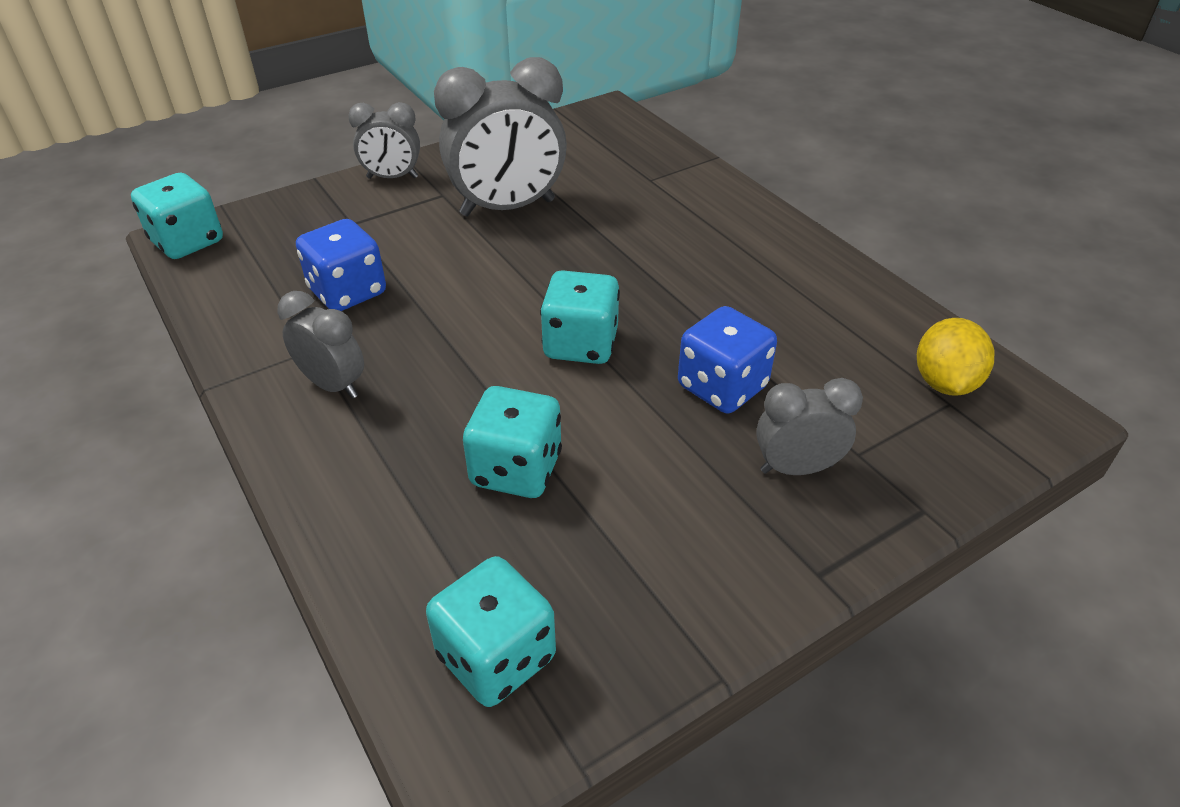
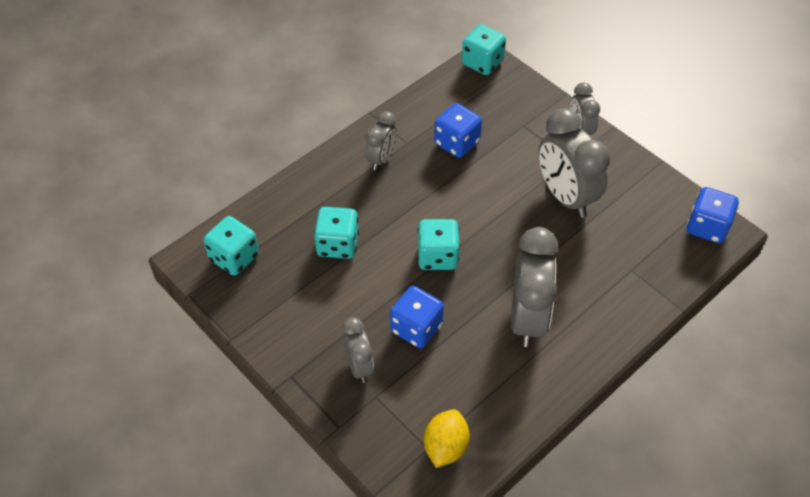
camera: 80 degrees right, 10 degrees up
(598, 120) = (707, 227): none -> blue dice
(716, 272) = (527, 318): none -> grey clock
(944, 383) = (445, 447): yellow lemon -> yellow lemon turned 75 degrees counterclockwise

